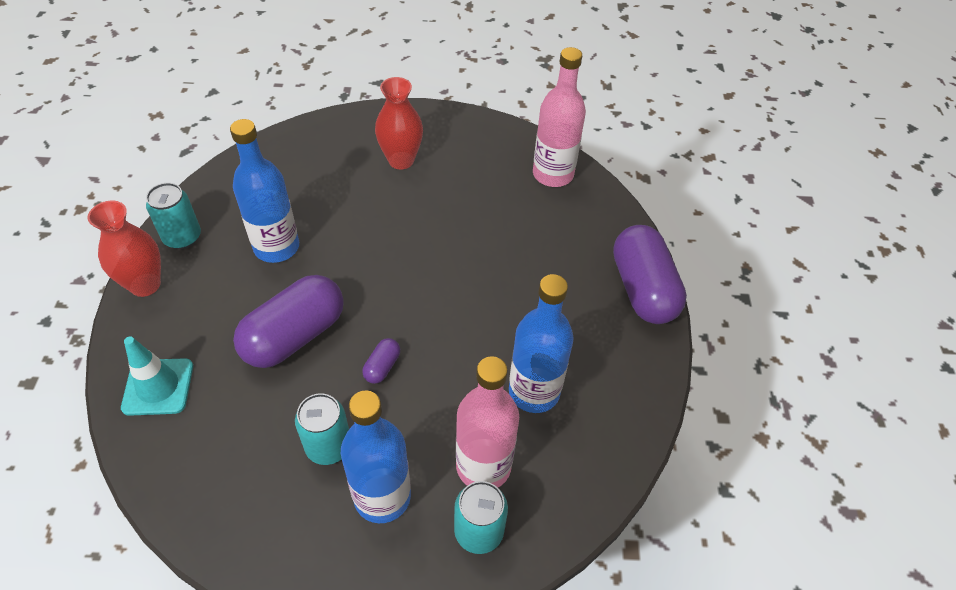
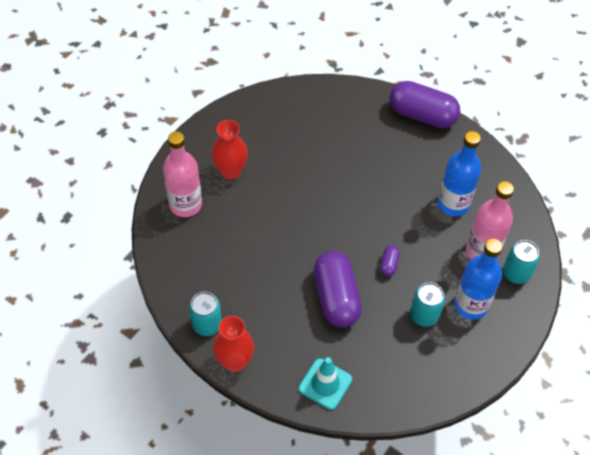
camera: 55 degrees left, 5 degrees up
(276, 247) = (256, 275): blue bottle -> none
(382, 367) = (389, 264): purple capsule -> purple capsule turned 45 degrees clockwise
(553, 174) = (306, 101): pink bottle -> pink bottle (185, 204)

